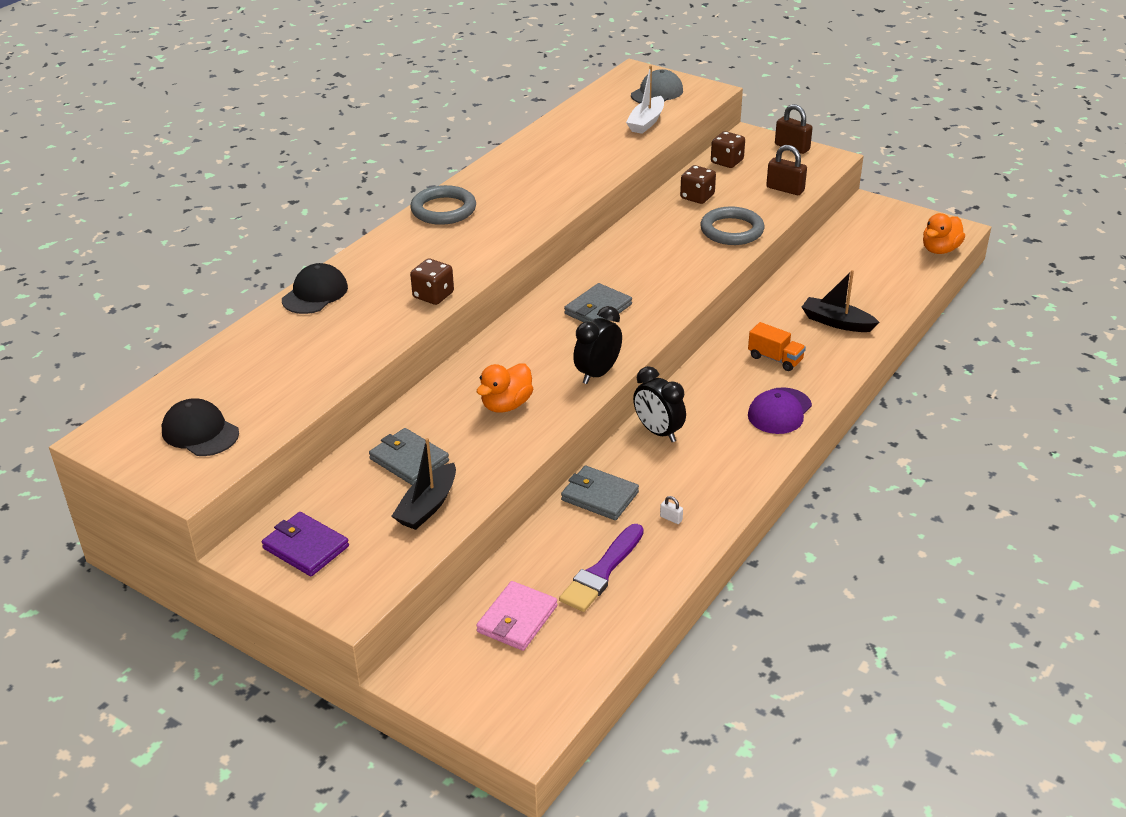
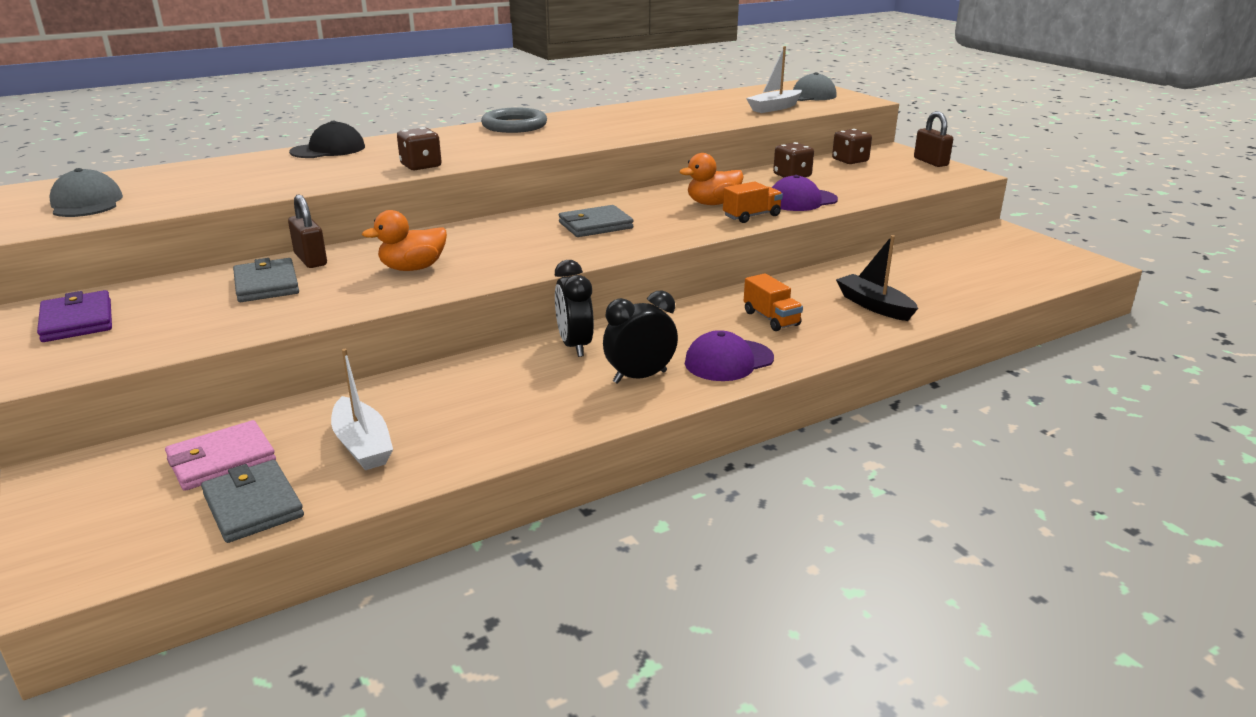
camera: 25 degrees right, 10 degrees down
(200, 432) = (86, 203): black cap -> grey cap
(427, 506) = (226, 320): black boat -> none
(597, 373) = (532, 266): black clock -> black clock (640, 377)
(599, 496) = (448, 381): grey wallet -> grey wallet (253, 505)
(602, 572) = (362, 445): purple brush -> white boat
(671, 518) = (497, 420): white padlock -> none
(710, 262) = (751, 216): none -> orange truck
(732, 230) = (801, 200): grey ring -> purple cap
(785, 189) = (892, 185): brown padlock -> brown padlock (310, 259)
(940, 250) = (1058, 275): orange duck -> orange duck (712, 203)

